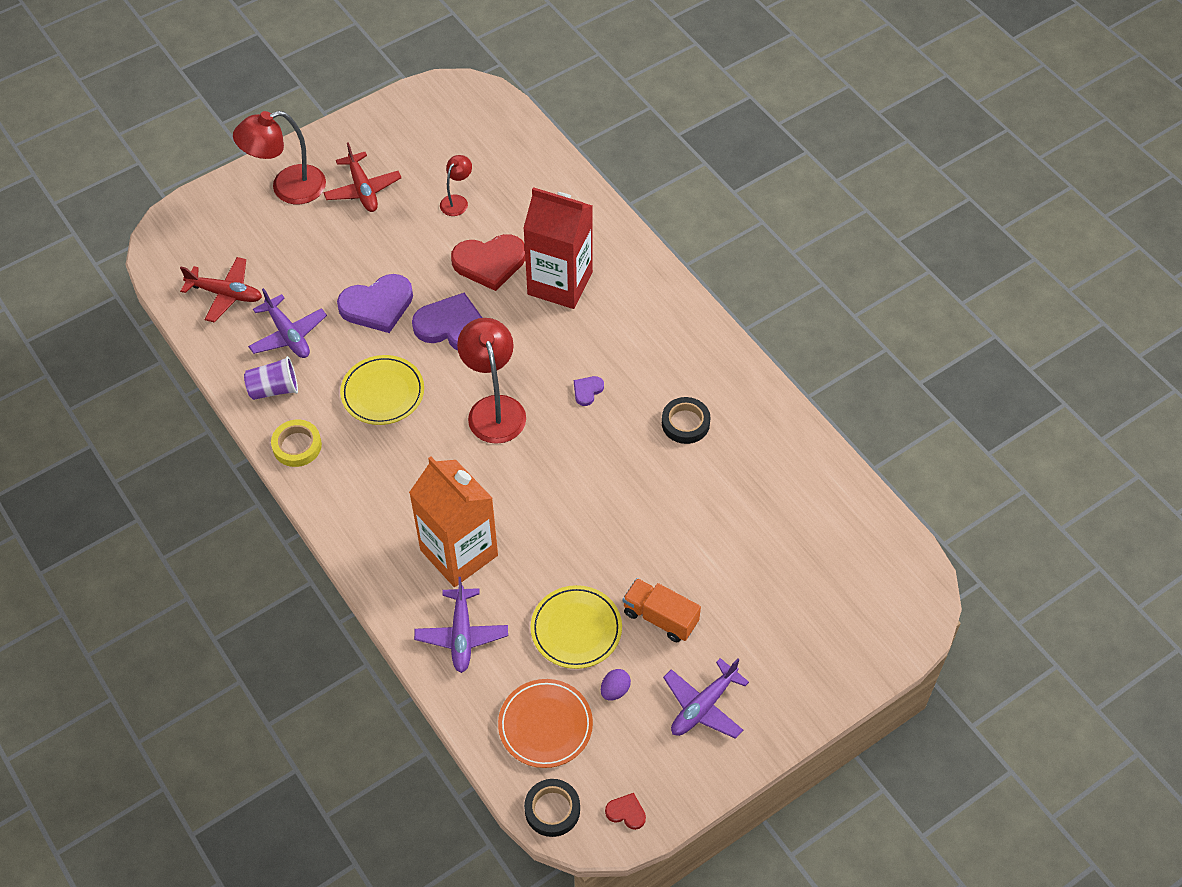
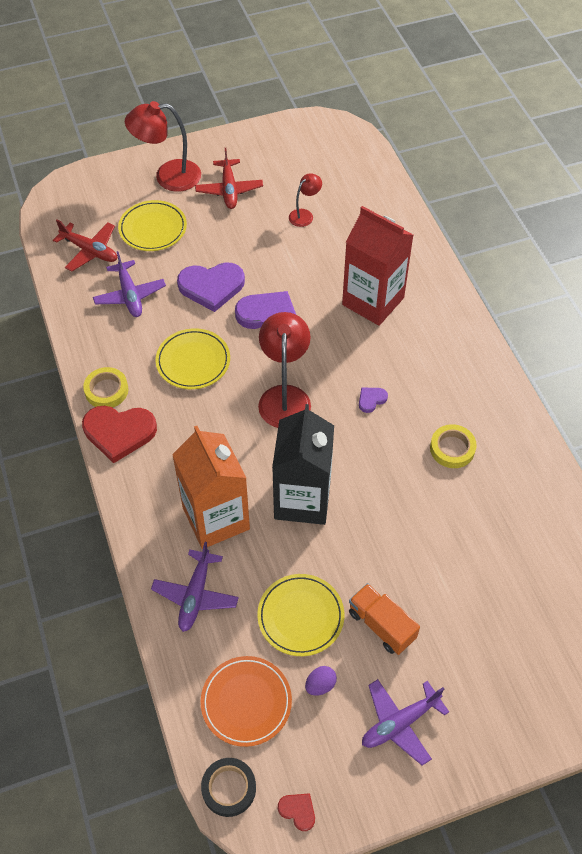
camera: 15 degrees right, 0 degrees up
(274, 389) = (103, 338): purple cup -> none
(289, 253) = (153, 228): none -> yellow plate
(489, 263) = (317, 271): red heart -> red heart (119, 432)
(544, 512) = (302, 499): none -> black carton
(685, 423) = (452, 449): black tape -> yellow tape

